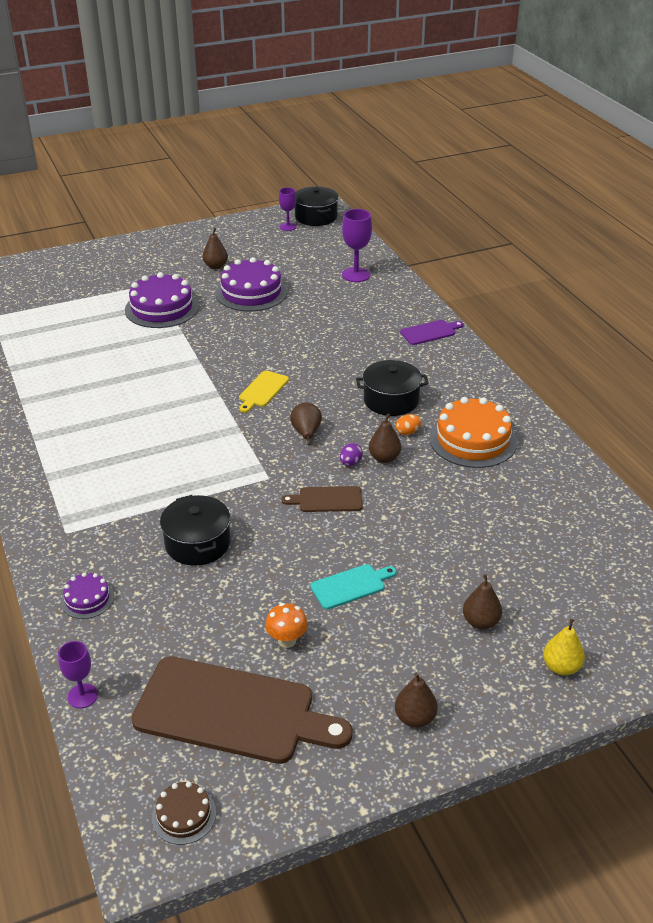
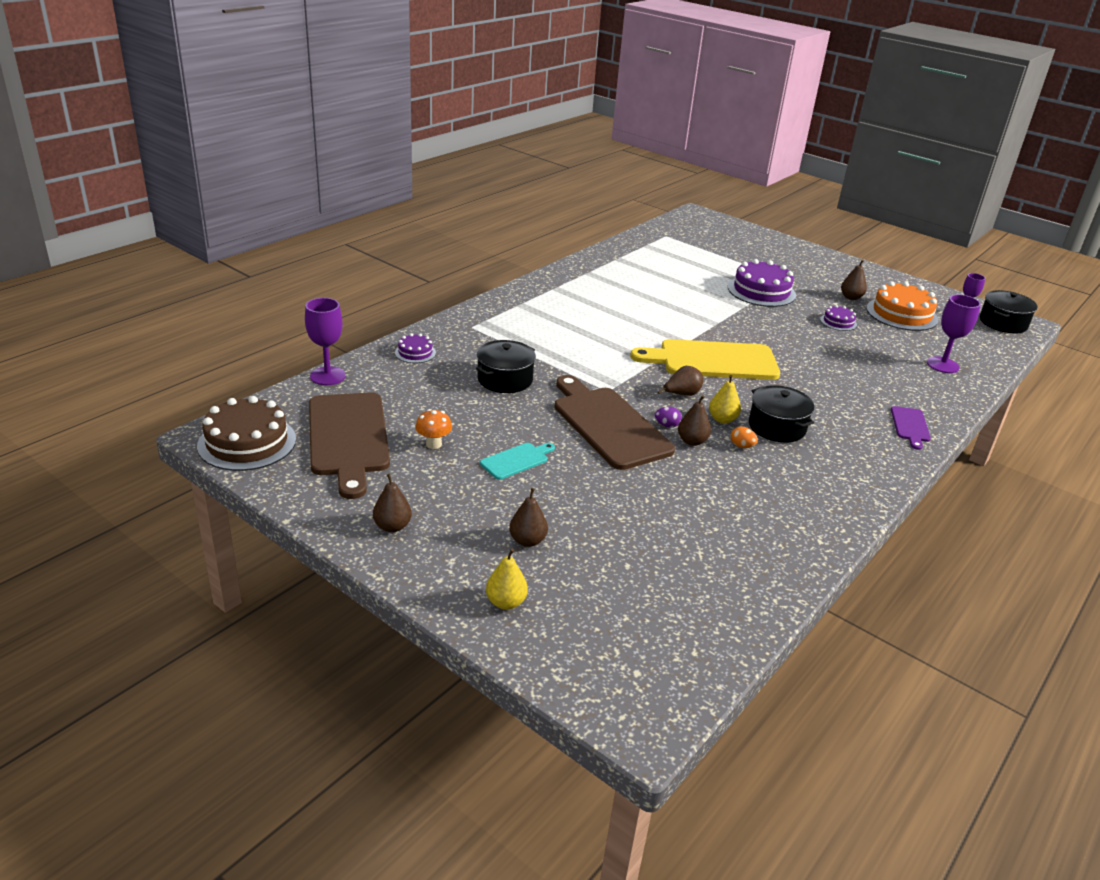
camera: 60 degrees right, 5 degrees down
(82, 696) = (327, 376): purple goblet -> purple goblet, size x1.57
(184, 815) = (247, 442): brown cake -> brown cake, size x1.97
(251, 292) = (838, 322): purple cake -> purple cake, size x0.51
(262, 390) = (712, 361): yellow cutting board -> yellow cutting board, size x2.17
(327, 500) = (608, 424): brown cutting board -> brown cutting board, size x2.17
(351, 586) = (516, 460): turquoise cutting board -> turquoise cutting board turned 75 degrees counterclockwise
(361, 426) = (722, 419): none -> yellow pear
(430, 332) = (910, 426): purple cutting board -> purple cutting board turned 60 degrees clockwise
(473, 440) = (773, 486): orange cake -> orange cake (902, 314)

